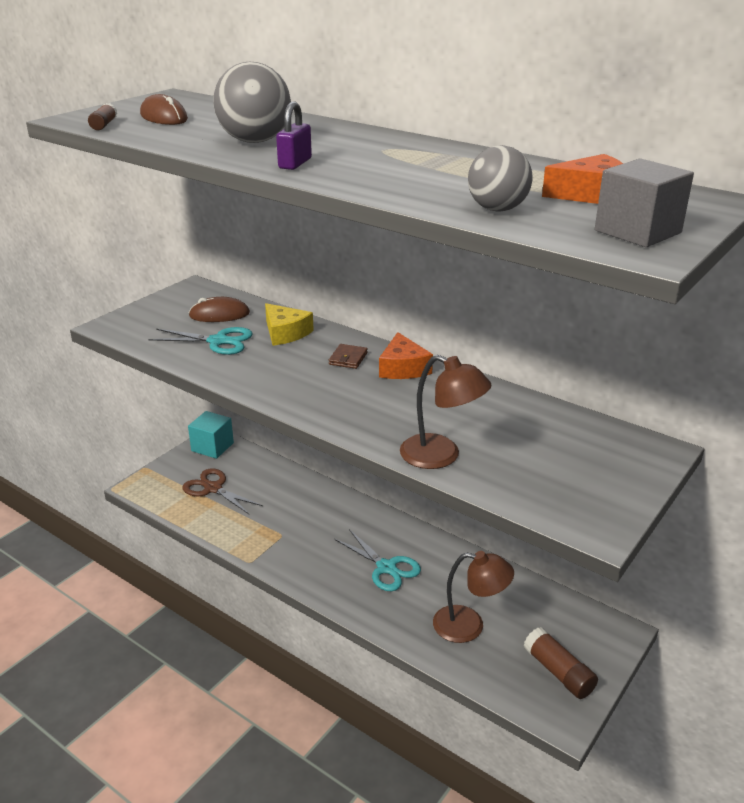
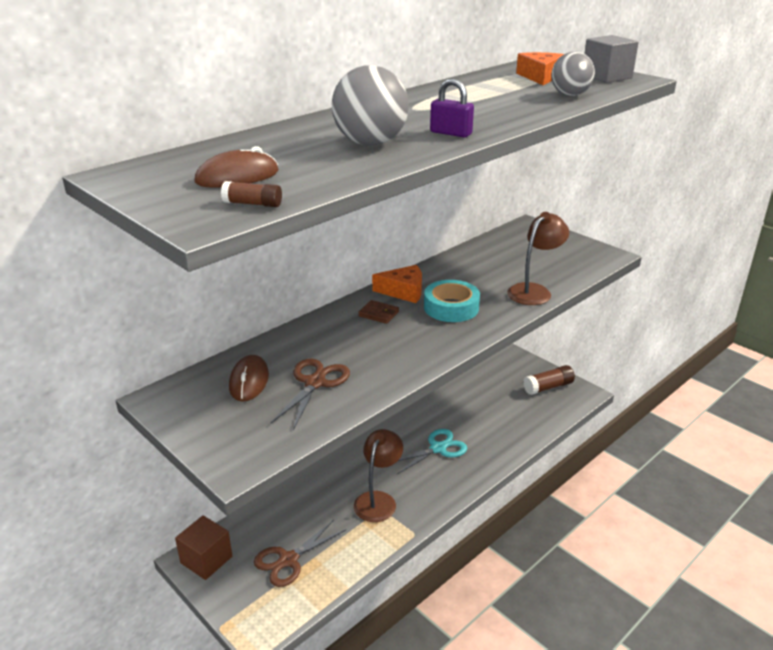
camera: 80 degrees left, 0 degrees up
(212, 447) = (206, 559): turquoise cube -> brown cube
(218, 341) = (315, 383): turquoise scissors -> brown scissors
(285, 333) = (314, 342): yellow cheese -> none
(376, 399) = (451, 307): none -> turquoise tape
(469, 626) = (505, 416): brown lamp -> brown lamp (378, 500)

